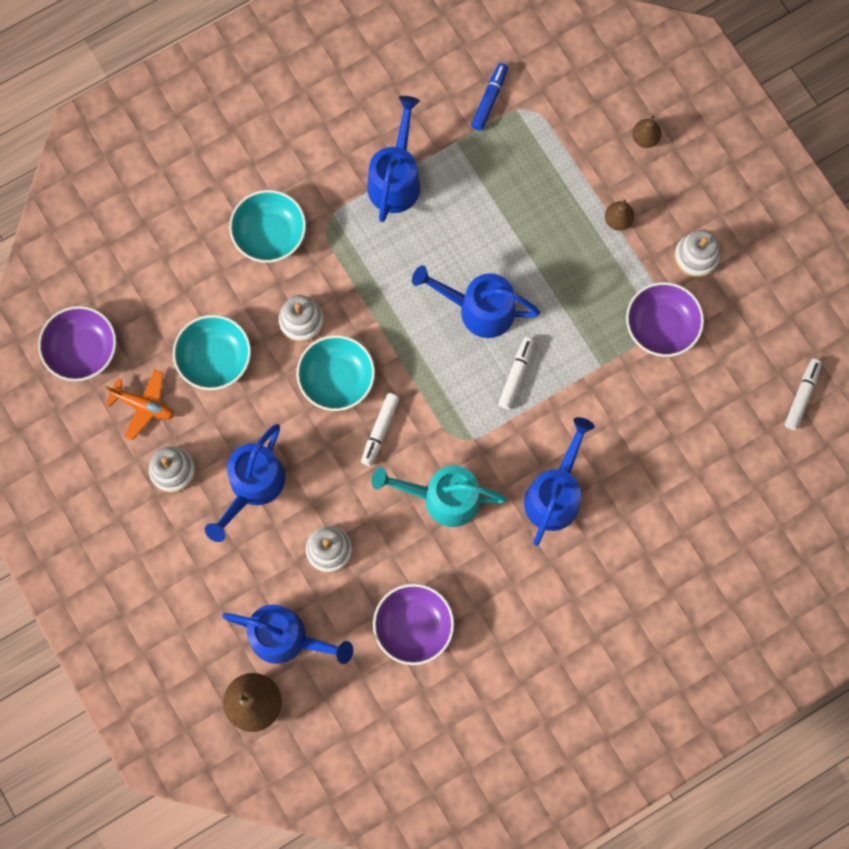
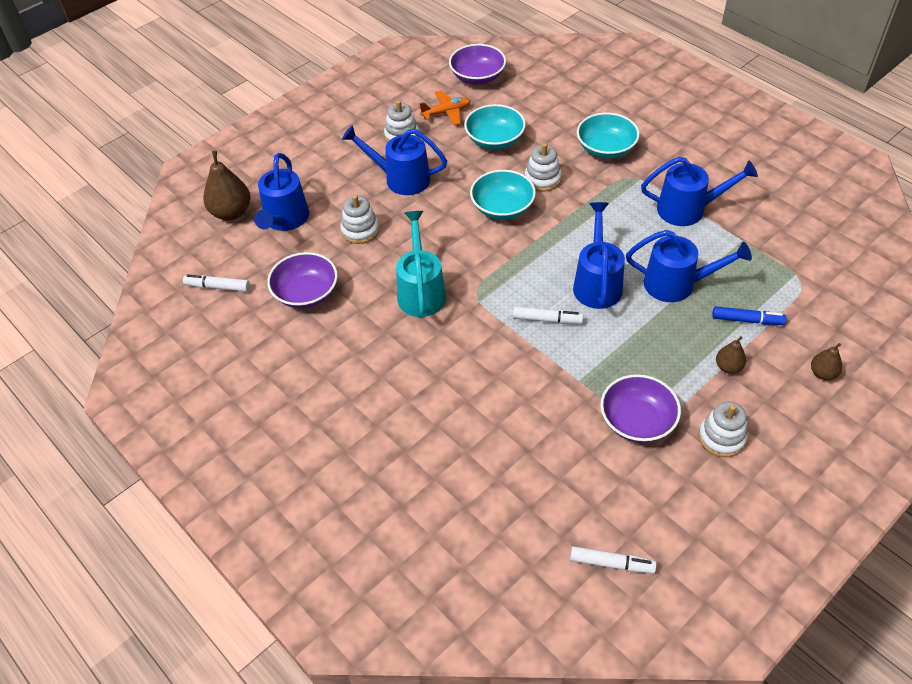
camera: 80 degrees right, 25 degrees down
(143, 405) = (446, 112): orange plane -> orange plane turned 120 degrees counterclockwise
(380, 431) = (467, 241): white marker -> white marker (217, 287)
(489, 99) = (794, 254): blue marker -> blue marker (747, 320)
(555, 493) = (445, 368): blue watering can -> blue watering can (677, 284)

